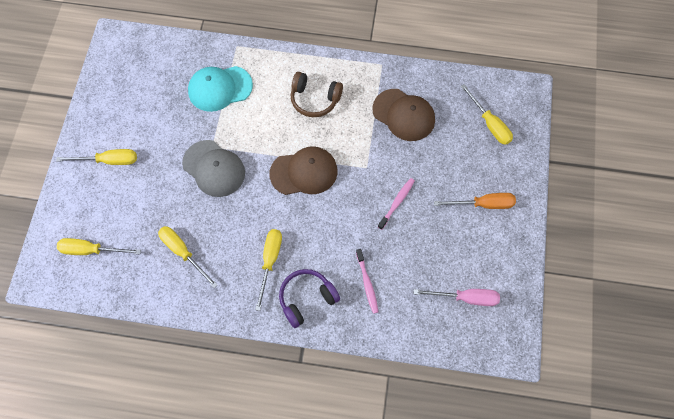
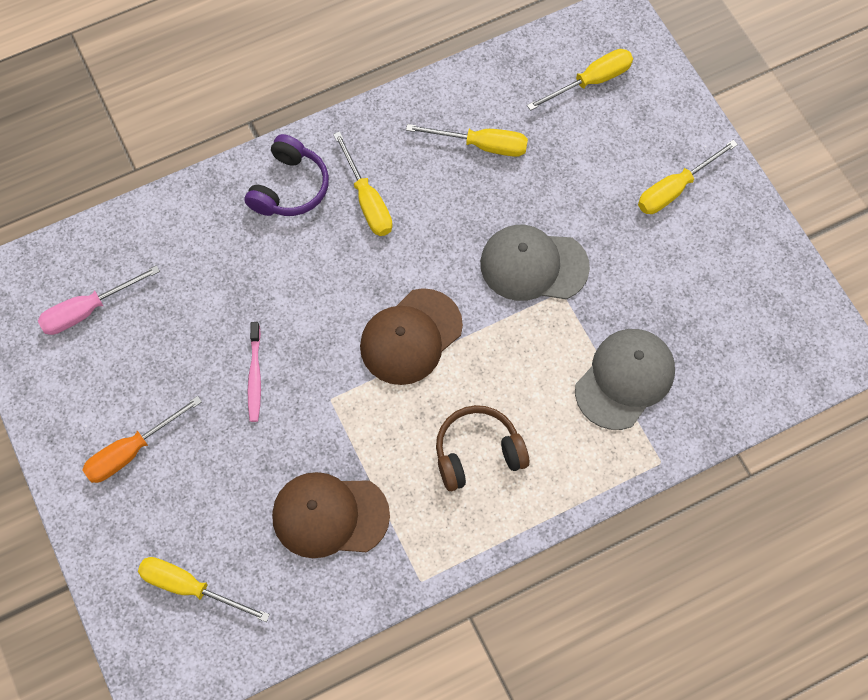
camera: 145 degrees right, 0 degrees up
(220, 88) = (625, 379): turquoise cap -> grey cap
(367, 283) = (226, 250): pink toothbrush -> none

